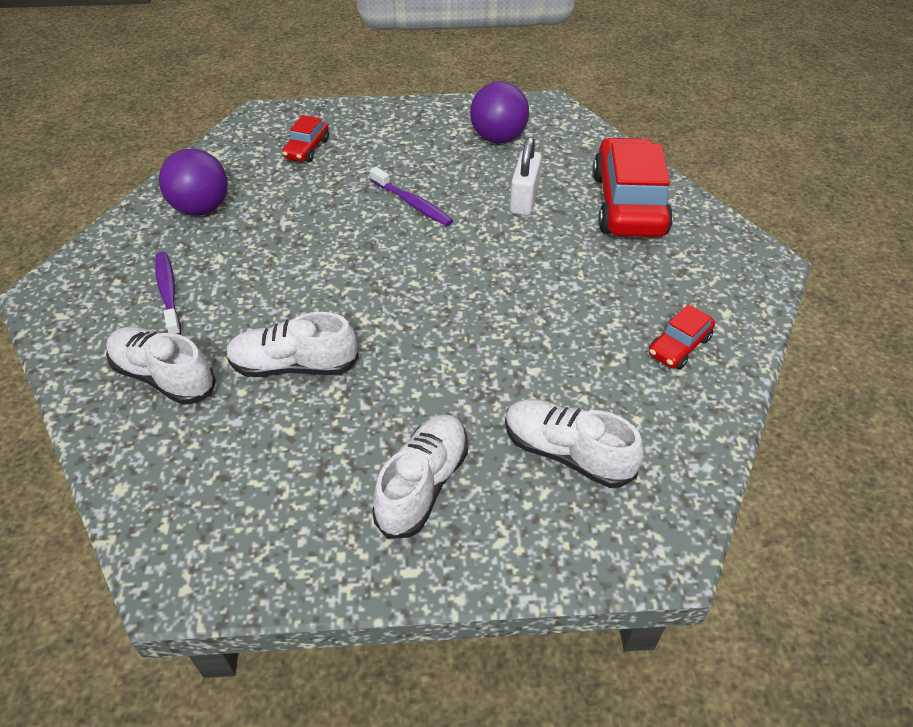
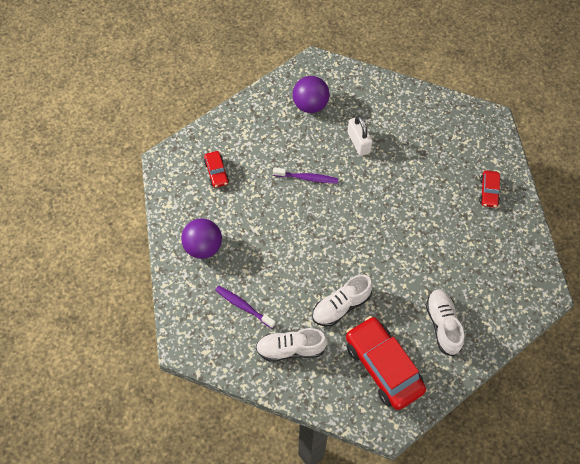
camera: 35 degrees left, 15 degrees up
(566, 453) = (484, 274): white shoe -> none
(628, 204) = (409, 116): red car -> red car (383, 367)

